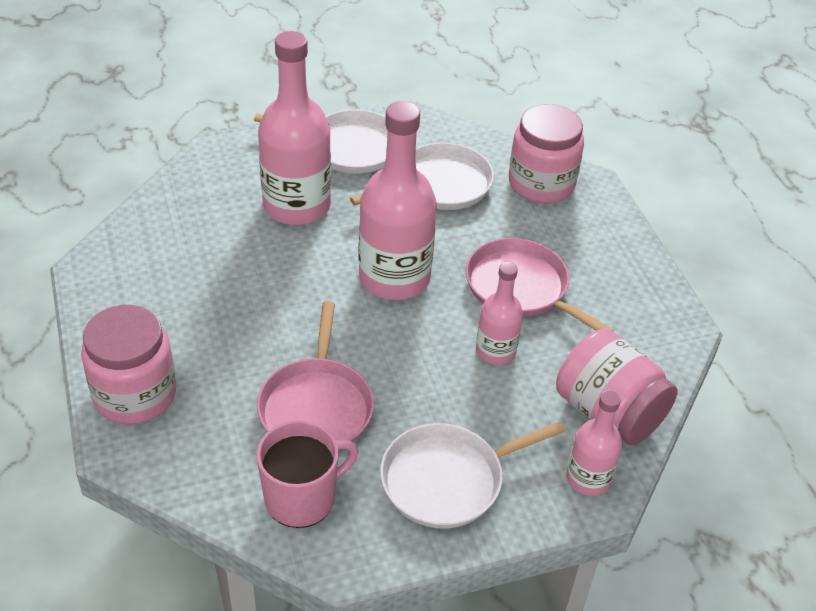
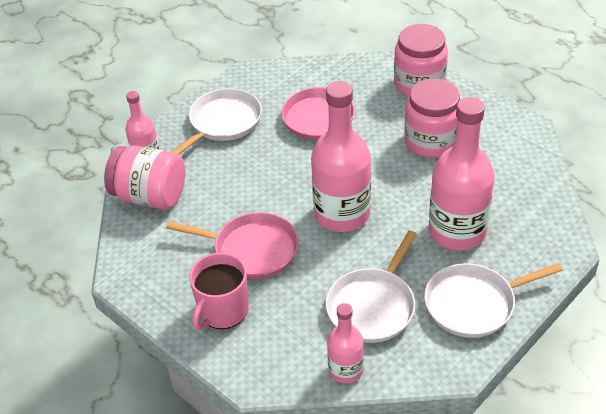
camera: 155 degrees right, 0 degrees up
(302, 497) = (290, 84): pink mug -> pink mug (223, 311)
(495, 351) = (241, 199): pink bottle -> pink bottle (346, 370)
(541, 184) = (293, 354): pink jar -> pink jar (431, 141)

